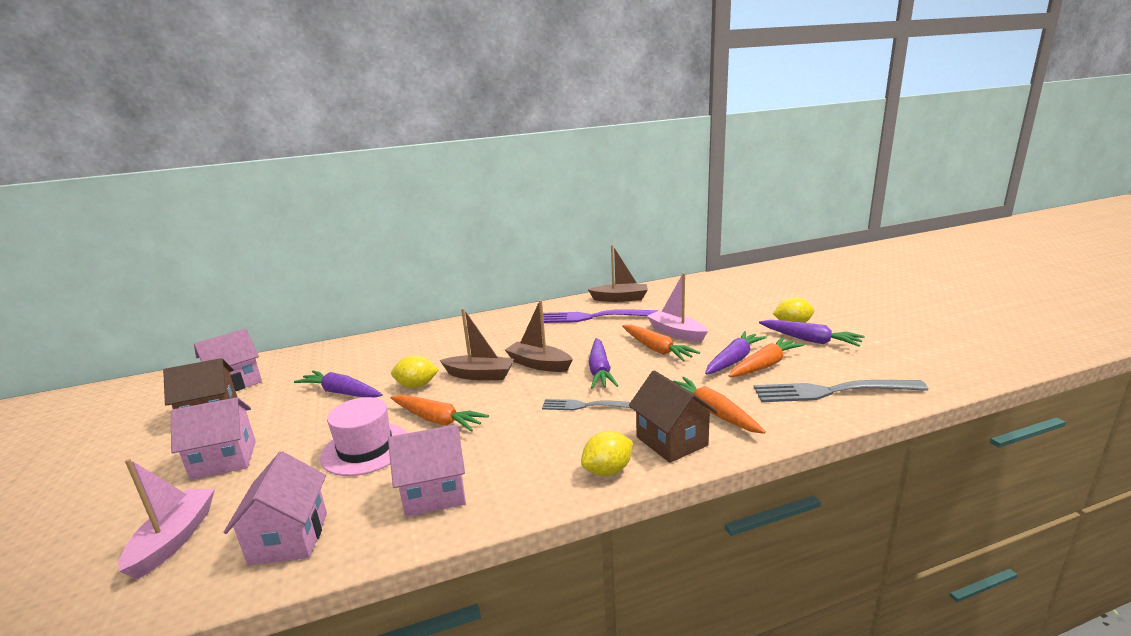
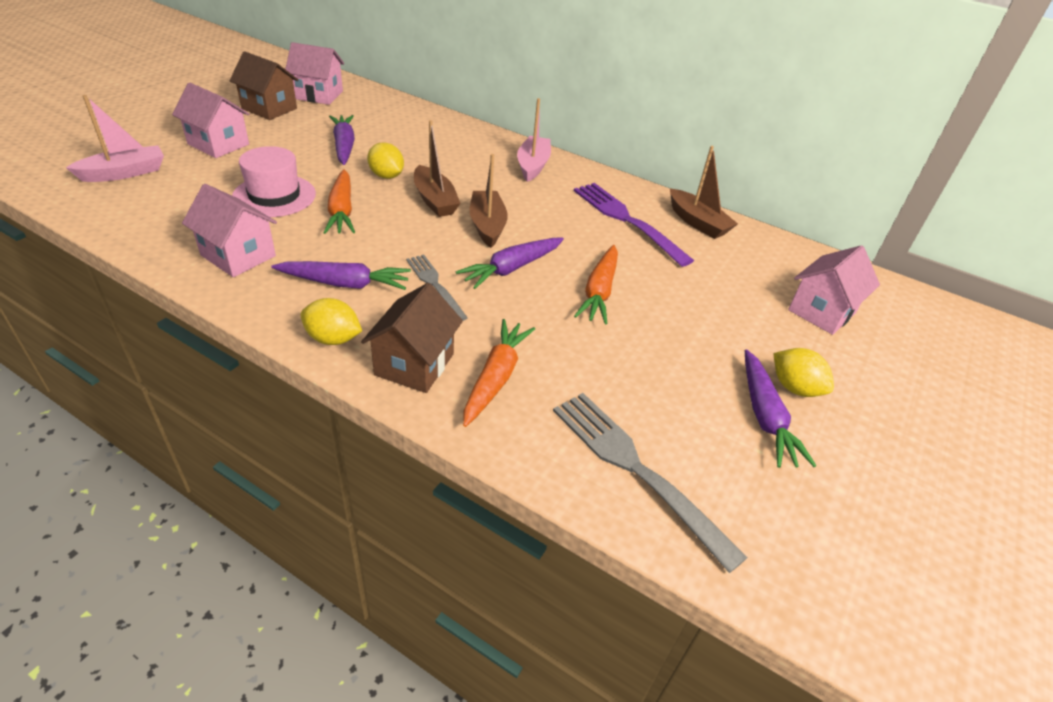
camera: 45 degrees right, 20 degrees up
(289, 538) = (149, 216): pink house -> pink house (821, 311)
(676, 333) = (656, 293): pink boat -> pink boat (533, 165)
(734, 360) = (634, 360): purple carrot -> purple carrot (345, 284)
(764, 365) = (647, 391): orange carrot -> none

